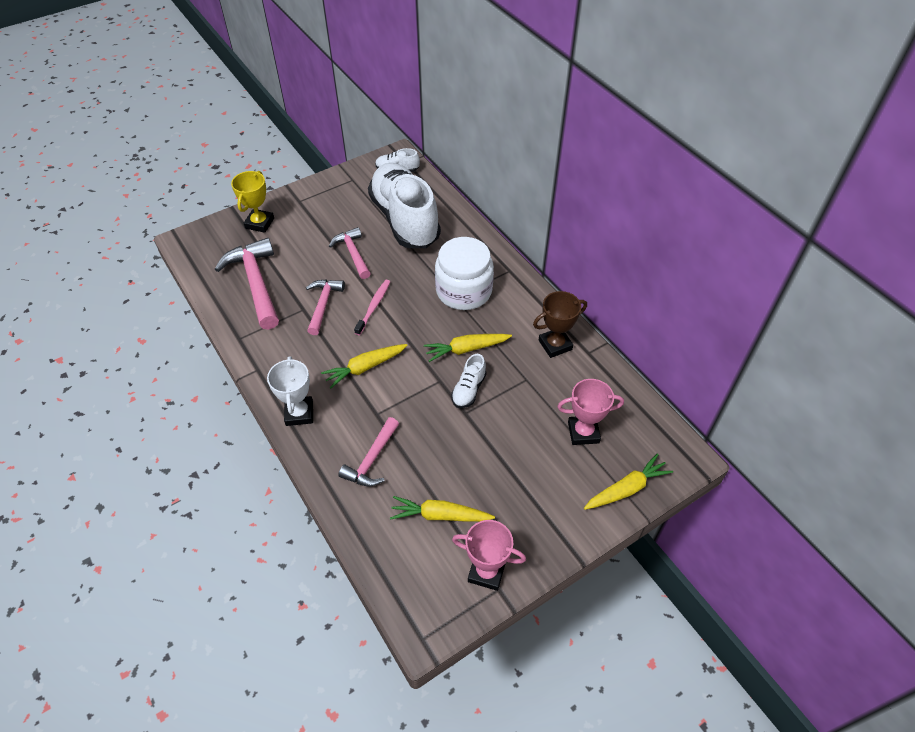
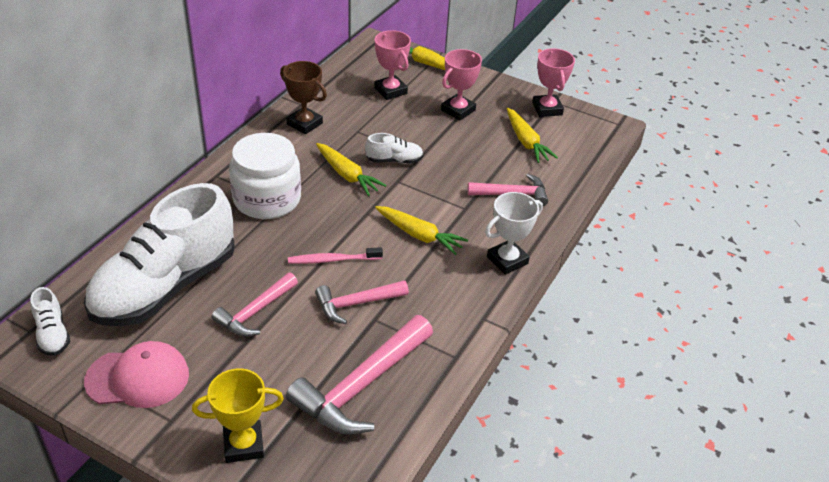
camera: 120 degrees left, 10 degrees down
(339, 195) = (138, 378): none -> pink cap
(523, 478) = (458, 110): none -> pink trophy

